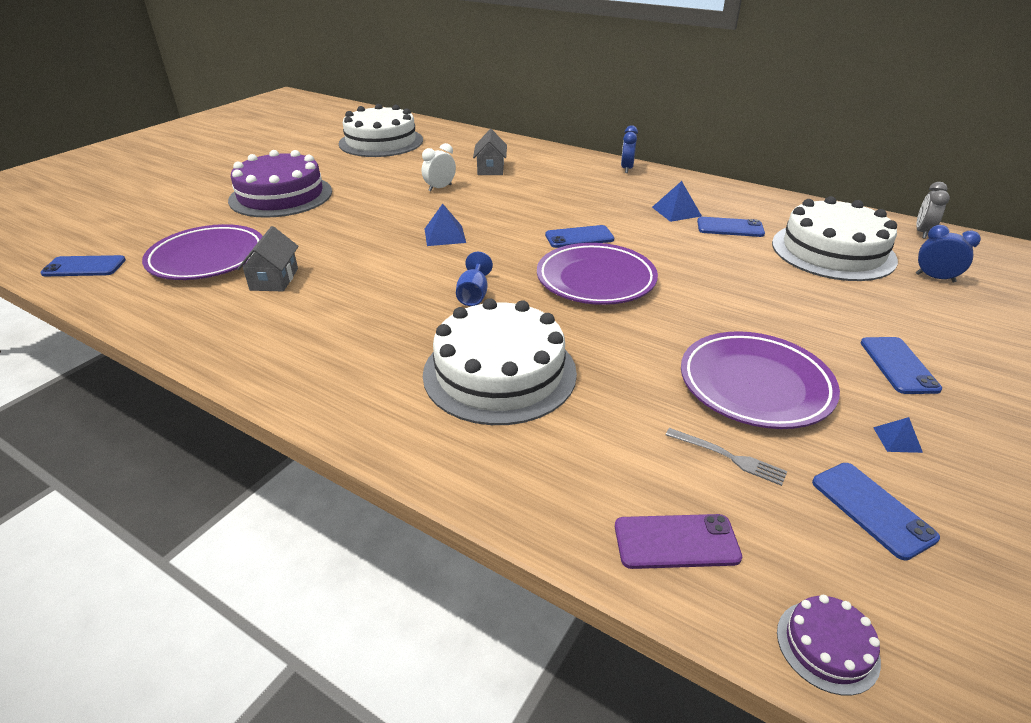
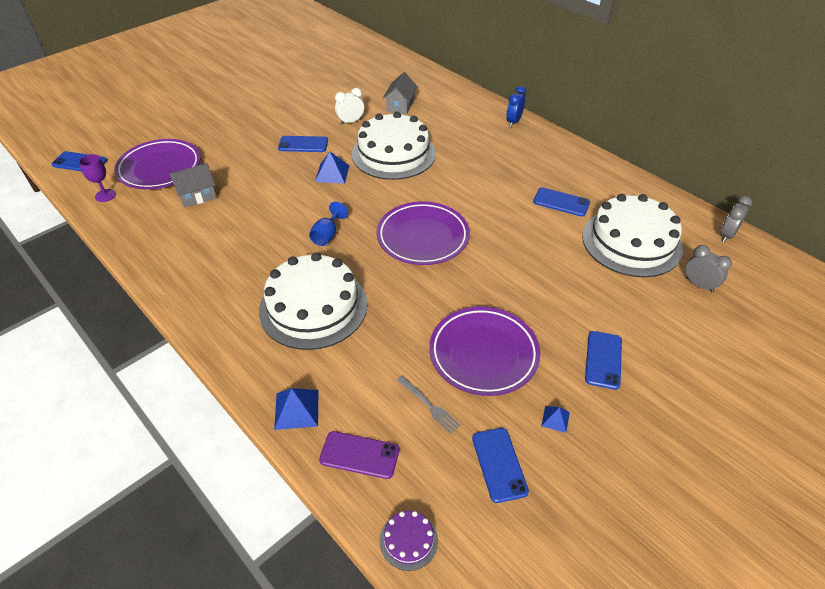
camera: 15 degrees right, 10 degrees up
(136, 296) = (105, 195): none -> purple goblet
(274, 279) = (197, 196): grey house -> grey house turned 45 degrees clockwise
(281, 196) = (229, 112): purple cake -> none
(381, 142) = (326, 61): white cake -> white cake (393, 153)
(579, 237) = (433, 192): blue phone -> blue phone (303, 144)
(676, 211) = (527, 177): blue pyramid -> blue pyramid (296, 409)
(935, 278) = (699, 285): blue clock -> grey clock

